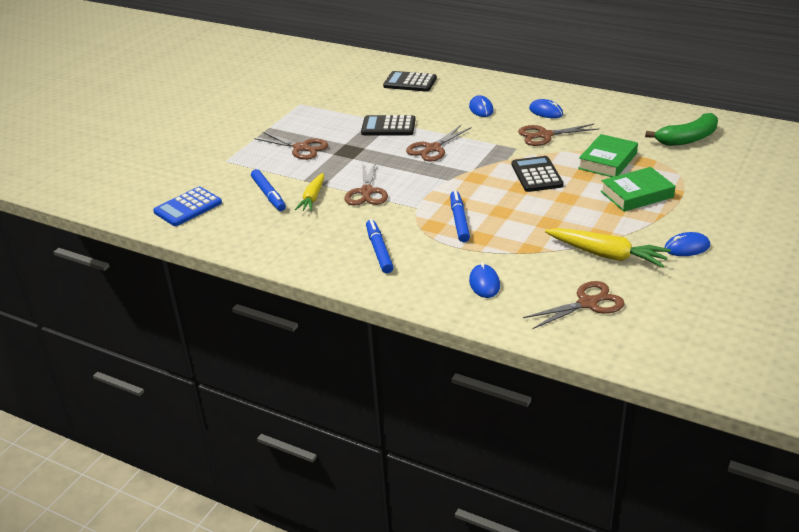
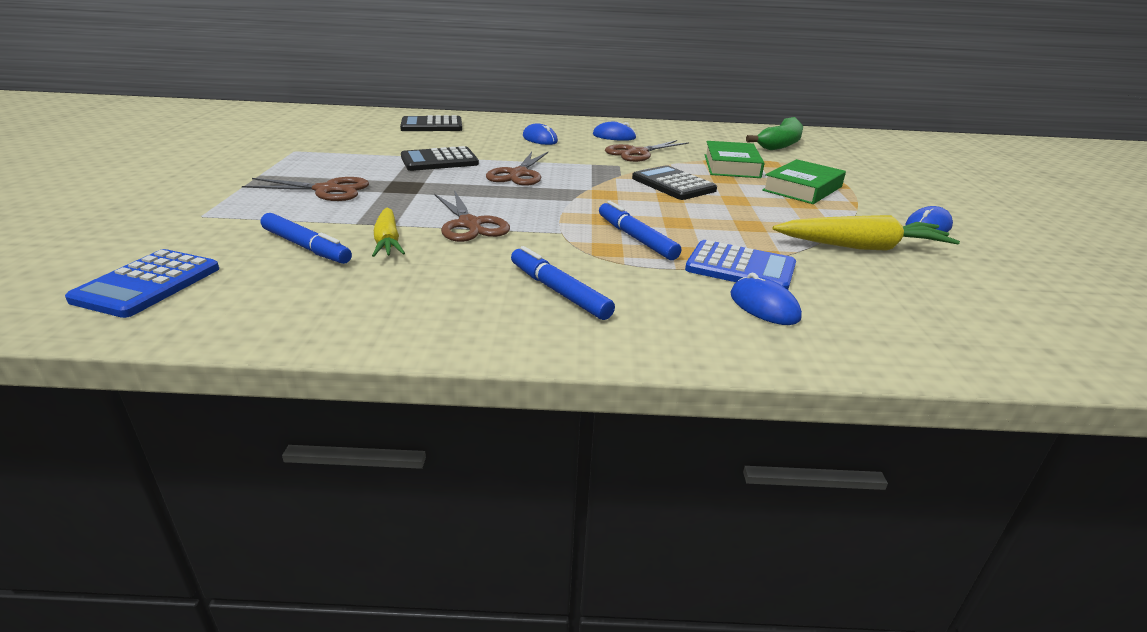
camera: 30 degrees left, 5 degrees down
(501, 255) = (740, 268): none -> blue calculator
(588, 303) = (926, 304): brown scissors -> none

